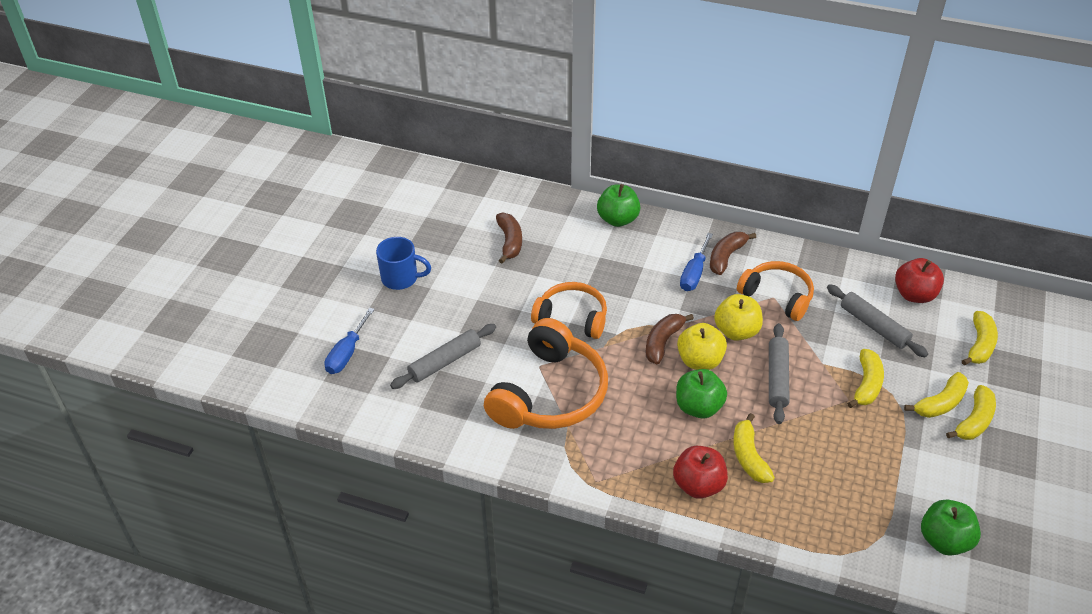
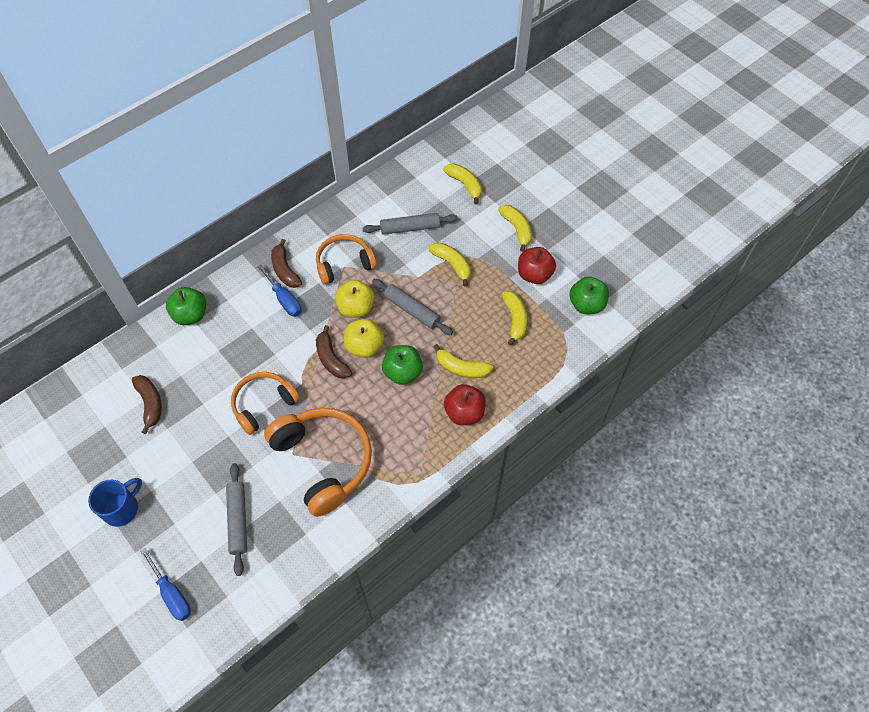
camera: 60 degrees left, 15 degrees up
(510, 242) = (150, 404): brown banana -> brown banana turned 45 degrees clockwise
(914, 295) = (402, 188): red apple -> red apple (534, 275)
(940, 403) = (493, 236): yellow banana -> yellow banana (515, 319)

